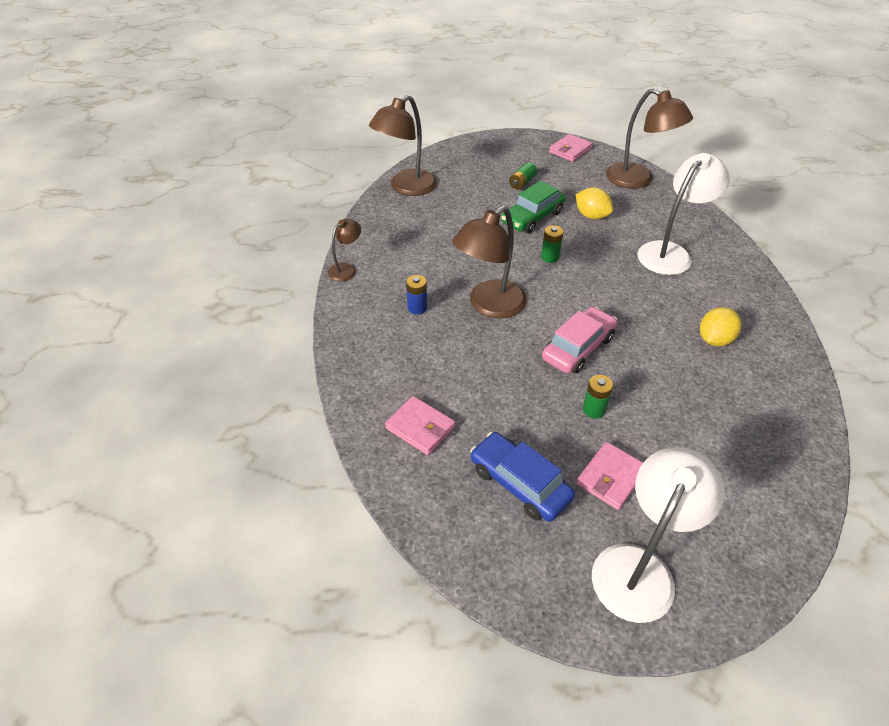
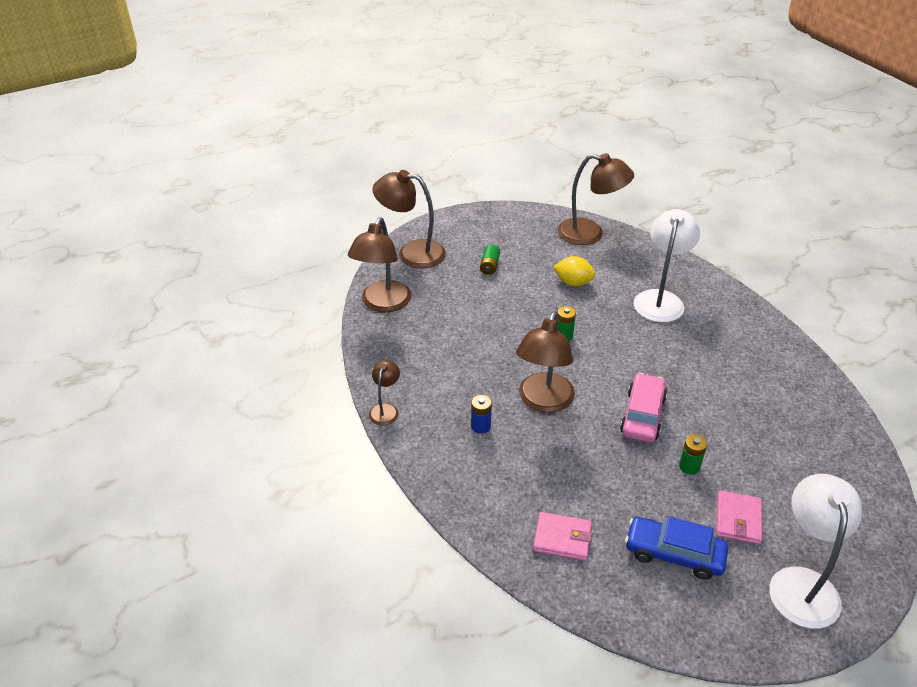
camera: 25 degrees left, 5 degrees down
(460, 156) = (411, 253): none -> brown lamp
(532, 217) = (522, 300): green car -> none
(570, 150) = (511, 219): pink wallet -> none
(714, 340) = (741, 369): yellow lemon -> none

